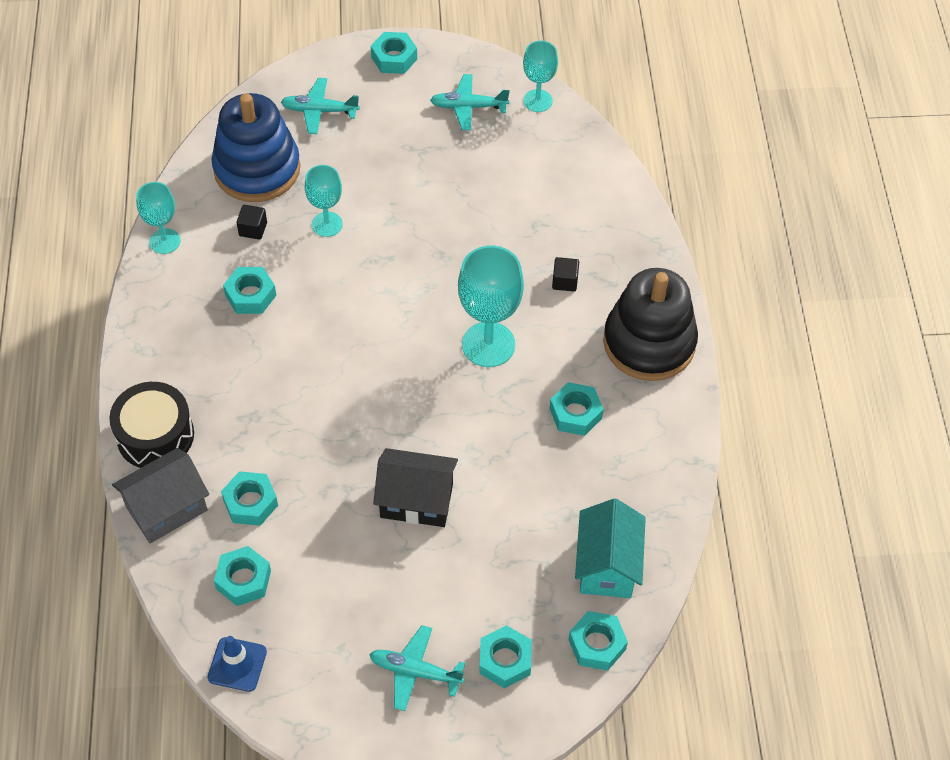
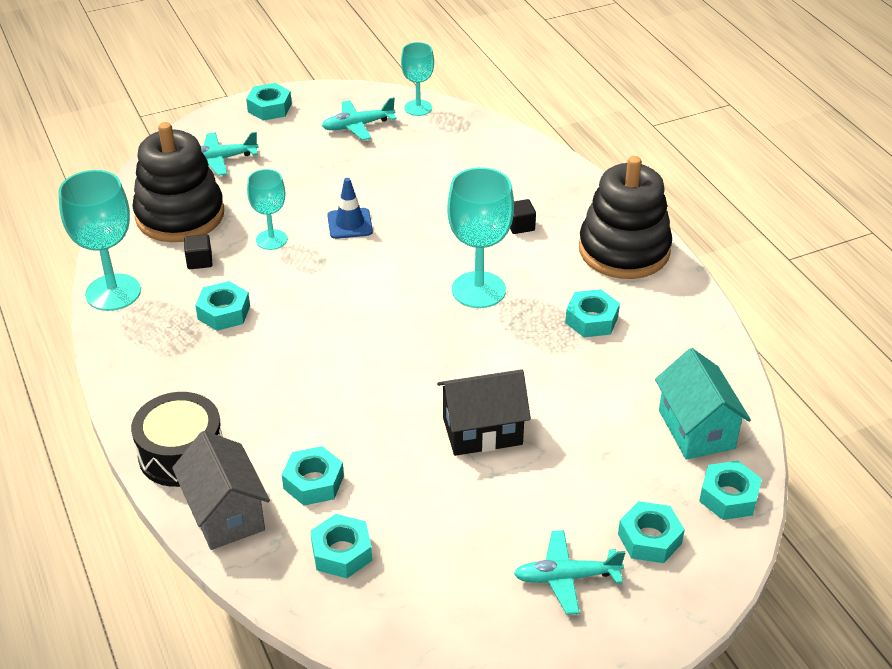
camera: 20 degrees left, 15 degrees down
(164, 241) = (113, 292): turquoise goblet -> turquoise goblet, size x1.66
(166, 508) = (225, 514): grey house -> grey house turned 60 degrees counterclockwise
(237, 664) = (375, 632): blue traffic cone -> blue traffic cone (350, 224)
(257, 169) = (180, 215): blue stacking toy -> black stacking toy

